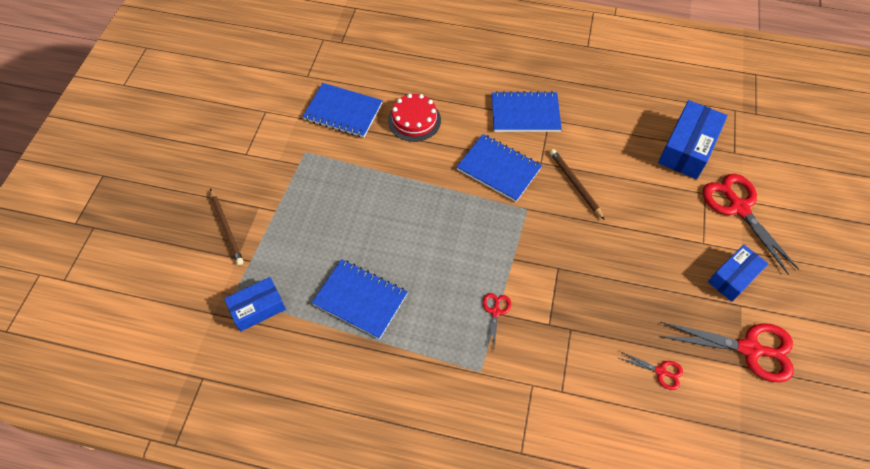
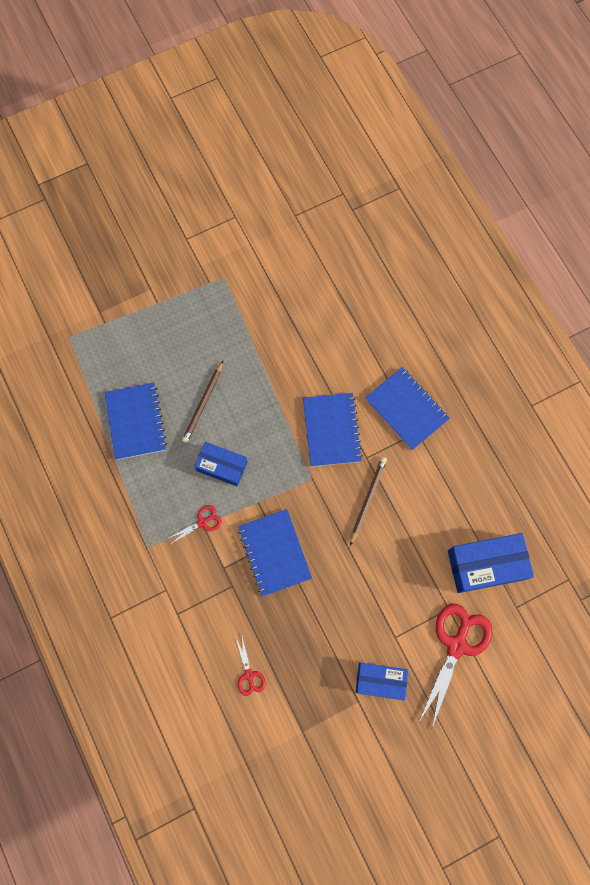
camera: 50 degrees right, 15 degrees up
(226, 228) = (116, 284): brown pencil -> brown pencil (203, 403)
(258, 308) = (74, 360): blue box -> blue box (222, 466)
(343, 112) = (284, 272): blue notebook -> blue notebook (274, 553)
(414, 120) = (323, 330): red cake -> none
(749, 349) = (322, 730): red scissors -> none

